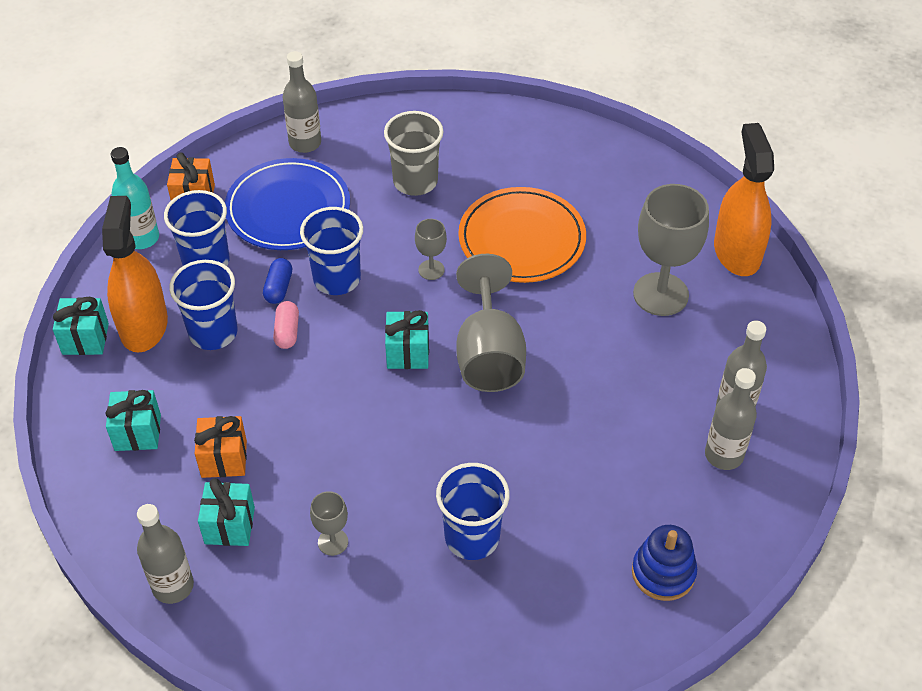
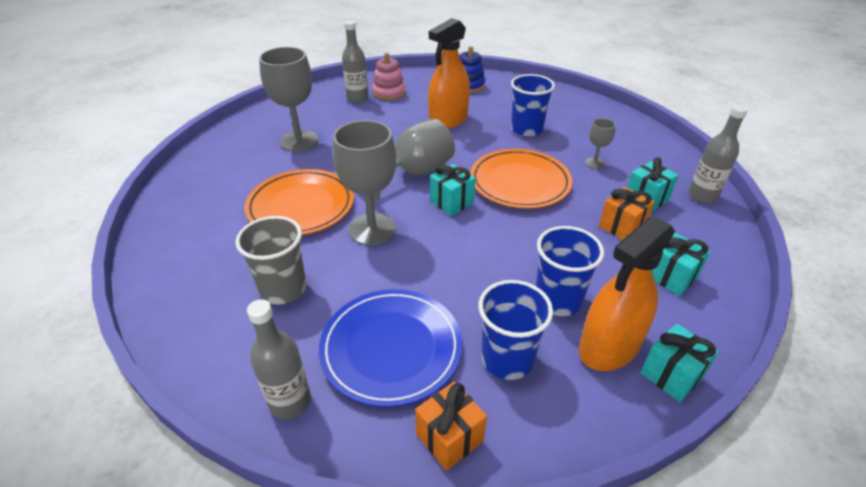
camera: 130 degrees left, 10 degrees down
(142, 238) = (541, 436): turquoise bottle -> none
(279, 288) = (476, 293): blue capsule -> none
(287, 332) = (505, 262): pink capsule -> none
(337, 279) = (432, 268): blue cup -> none
(378, 435) = (519, 182): none -> orange plate
(431, 270) = (372, 229): grey goblet -> grey goblet, size x2.08
(724, 455) = (389, 92): grey bottle -> pink stacking toy
(737, 252) = (238, 131): orange spray bottle -> orange spray bottle (448, 120)

